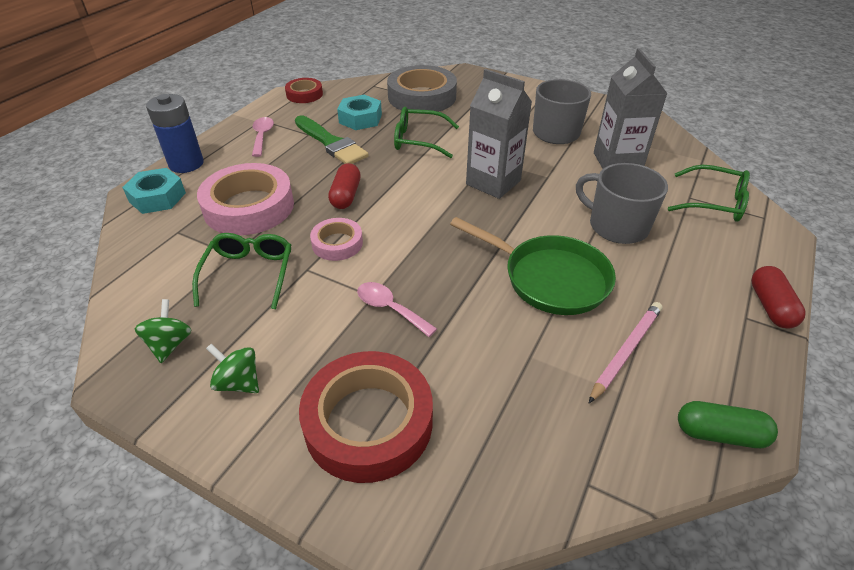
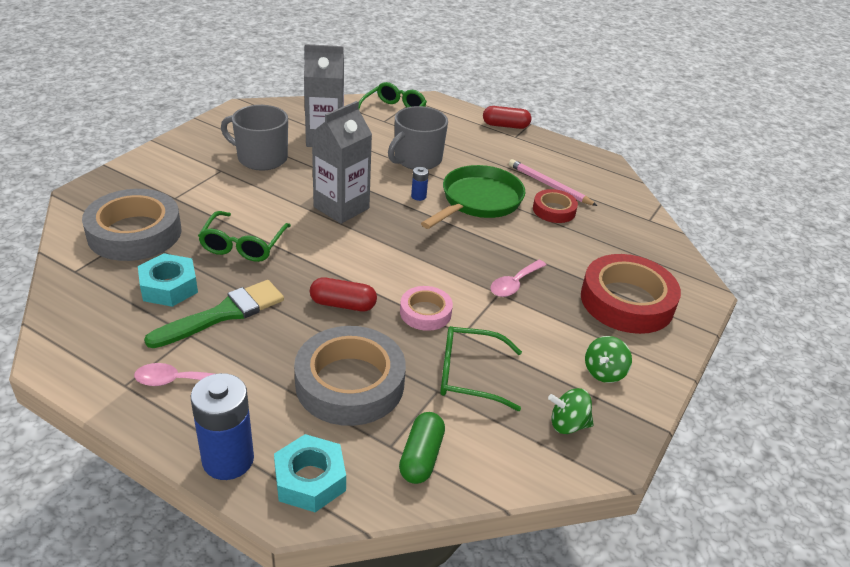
camera: 90 degrees left, 5 degrees down
(249, 207) = (350, 383): pink tape -> grey tape
(304, 94) = (63, 340): red tape -> red tape (554, 210)
(537, 230) = (418, 196): none -> blue battery
(719, 434) = (606, 170): green capsule -> green capsule (421, 457)

